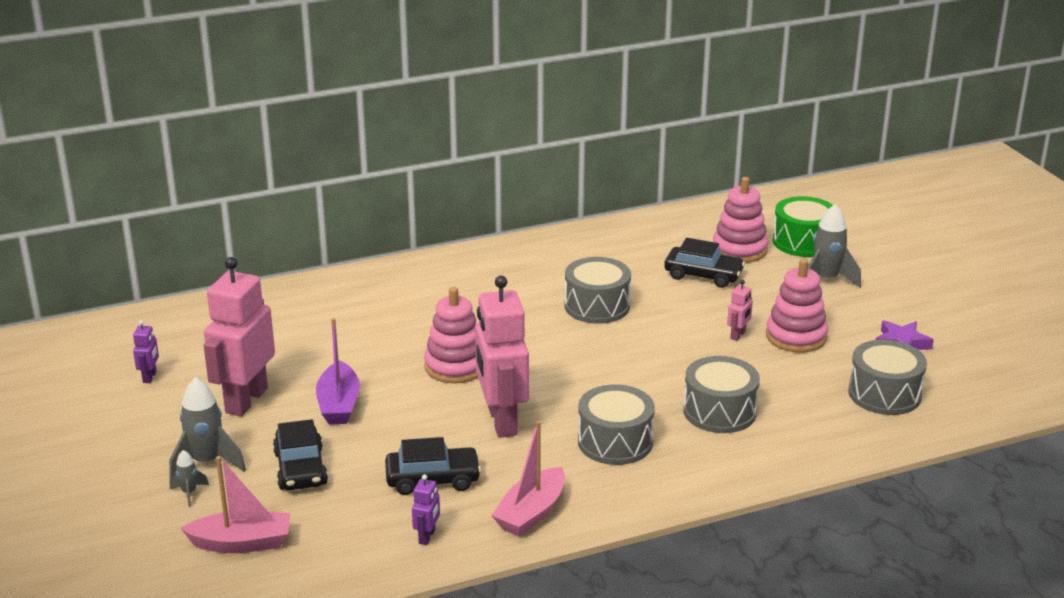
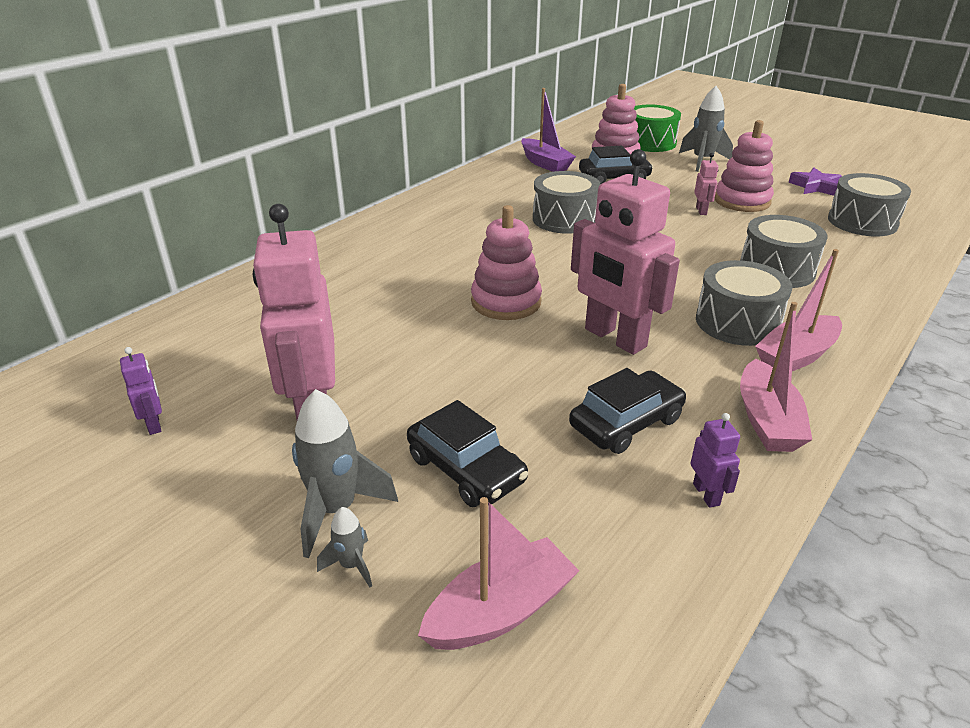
camera: 30 degrees left, 5 degrees up
(339, 404) = (429, 378): purple boat -> purple boat (545, 163)
(622, 481) = (796, 356): none -> pink boat

